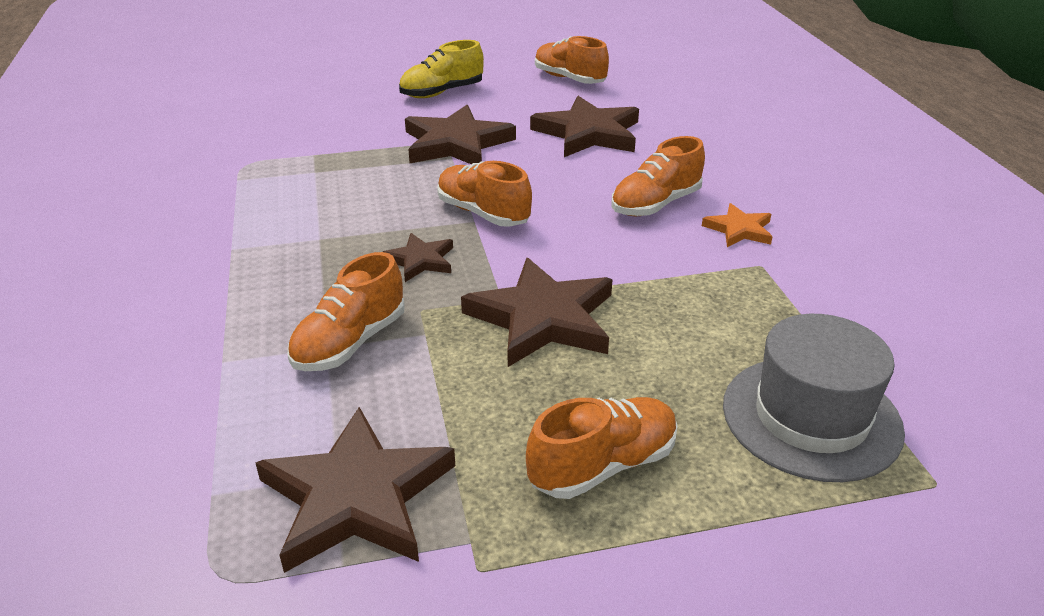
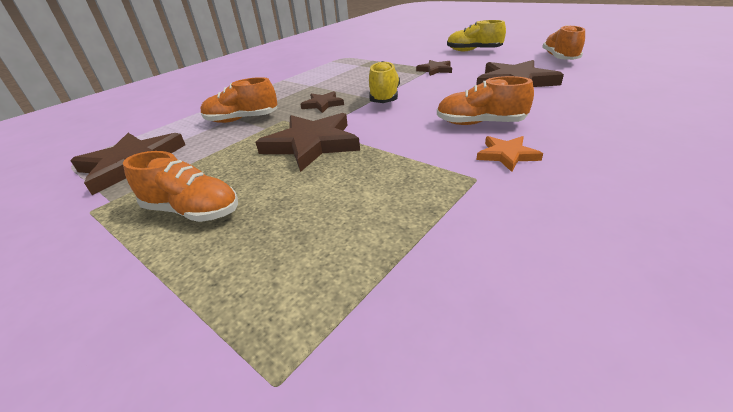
camera: 55 degrees right, 0 degrees up
(456, 143) = (435, 70): brown star -> brown star, size x0.53
(483, 213) = (384, 97): orange shoe -> yellow shoe
(811, 417) = (310, 270): grey hat -> none

